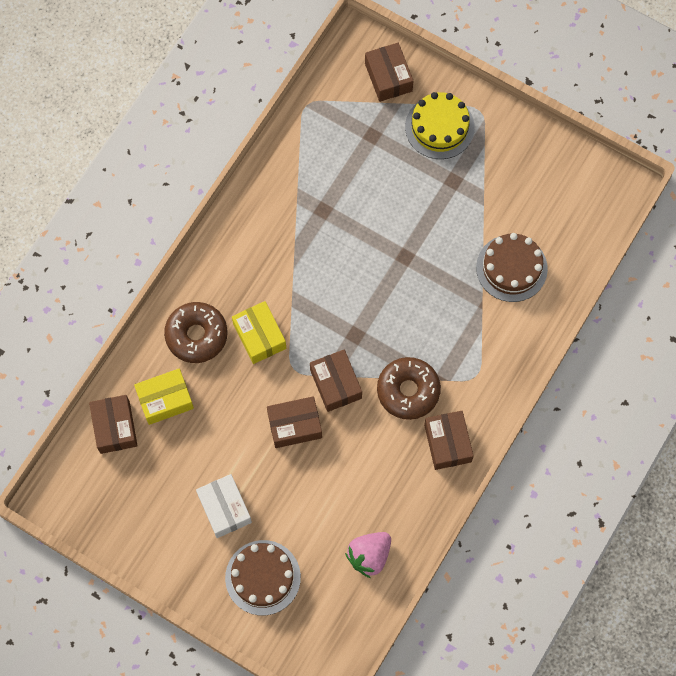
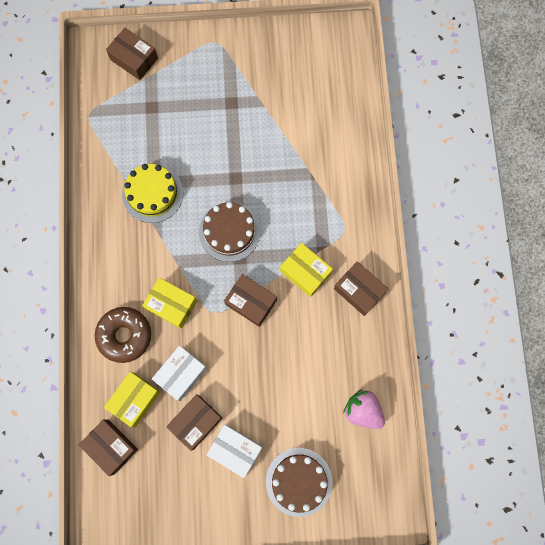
camera: 35 degrees left, 5 degrees up
(223, 405) = (181, 374): none -> white box
(294, 425) = (243, 353): brown box -> brown box (196, 422)
(369, 556) = (362, 410): pink strawberry -> pink strawberry turned 120 degrees clockwise
(408, 391) = (305, 272): brown donut -> yellow box
(439, 127) = (195, 71): yellow cake -> yellow cake (152, 193)
(511, 268) = (315, 137): brown cake -> brown cake (229, 232)

